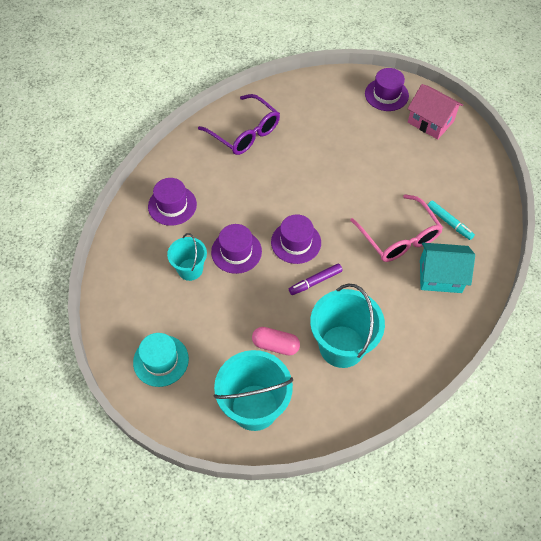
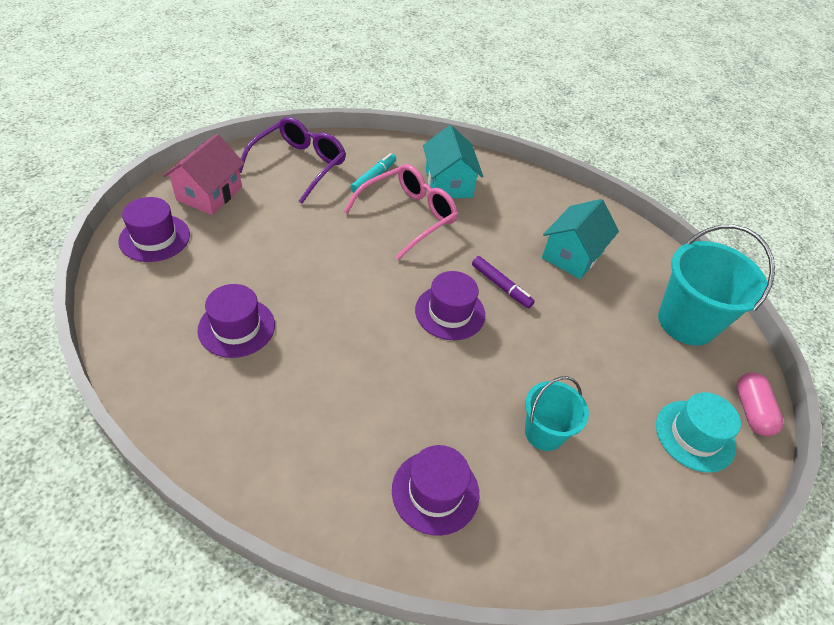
camera: 110 degrees left, 10 degrees down
(236, 251) = (490, 378): purple hat -> purple hat (236, 327)
(245, 132) = (249, 410): purple glasses -> purple glasses (299, 165)
(275, 345) = (603, 313): pink capsule -> pink capsule (751, 411)
(342, 346) = (572, 255): turquoise bucket -> turquoise house

